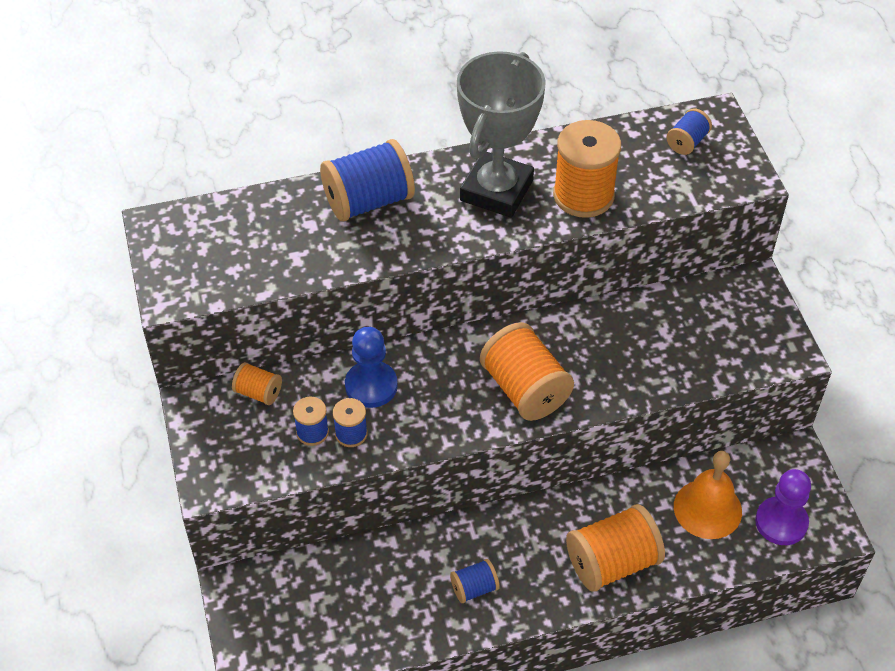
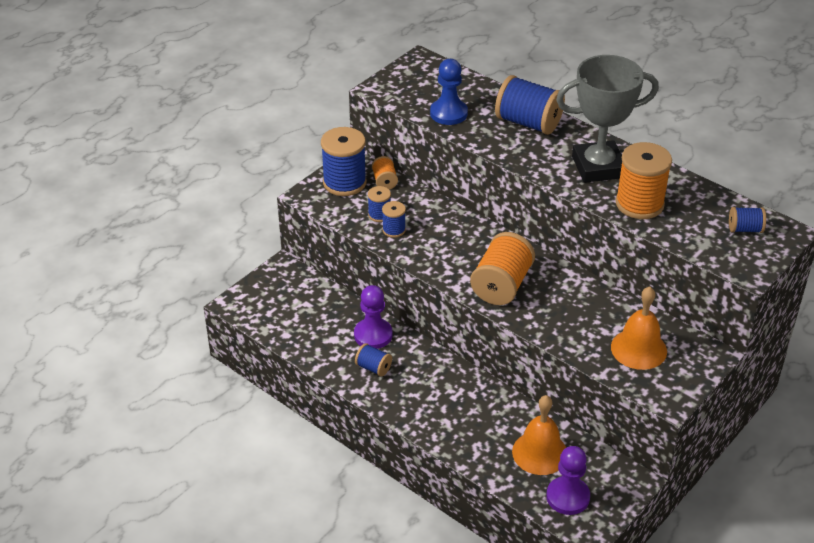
camera: 55 degrees right, 10 degrees down
(223, 433) = (344, 183): none -> blue spool
(371, 386) = (435, 221): blue pawn -> blue pawn (448, 113)
(423, 558) = (373, 335): none -> purple pawn
(612, 562) = (452, 423): orange spool -> none
(706, 334) = (638, 349): none -> orange bell

